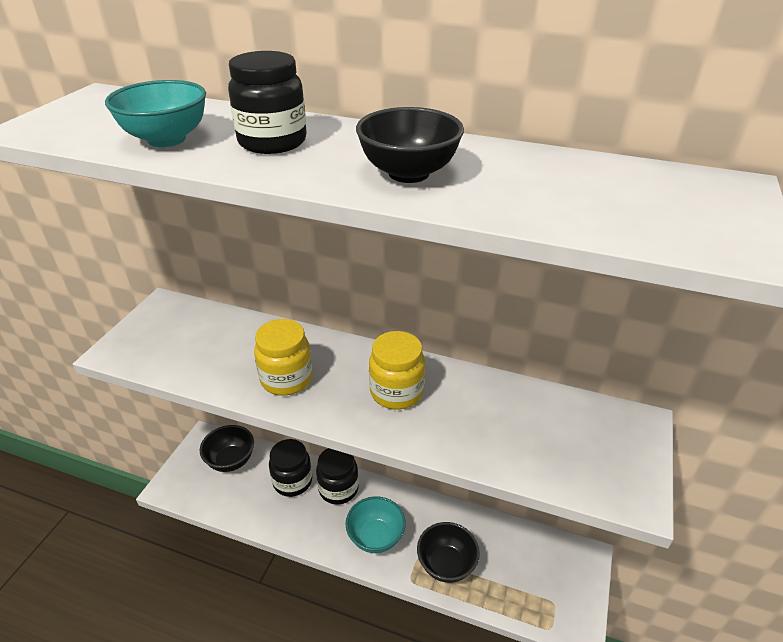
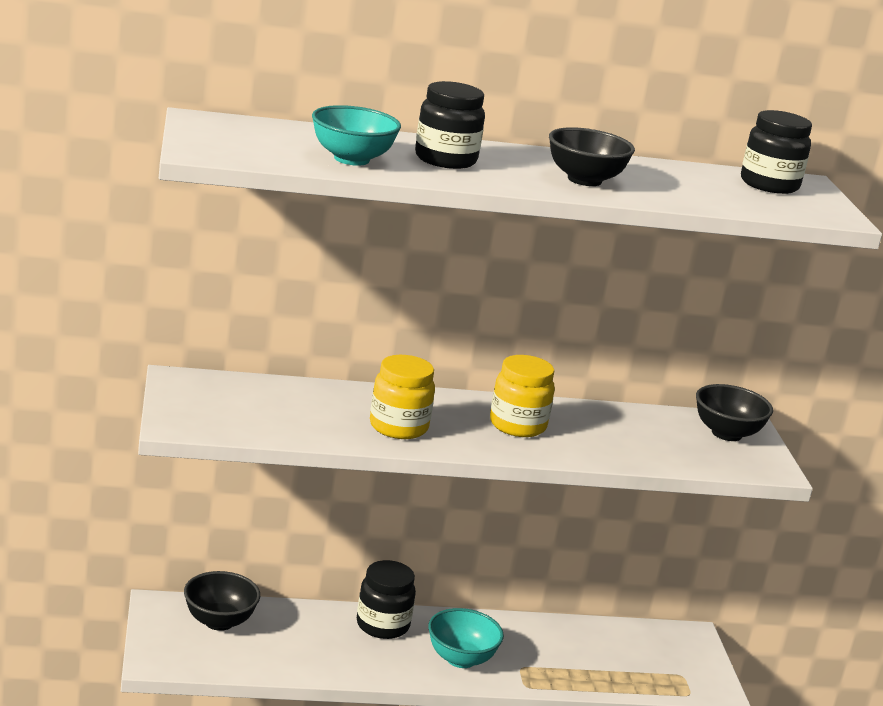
camera: 30 degrees left, 15 degrees down
(292, 481) = (319, 628): black jar -> black jar (769, 185)
(446, 564) = (554, 666): black bowl -> black bowl (726, 433)

